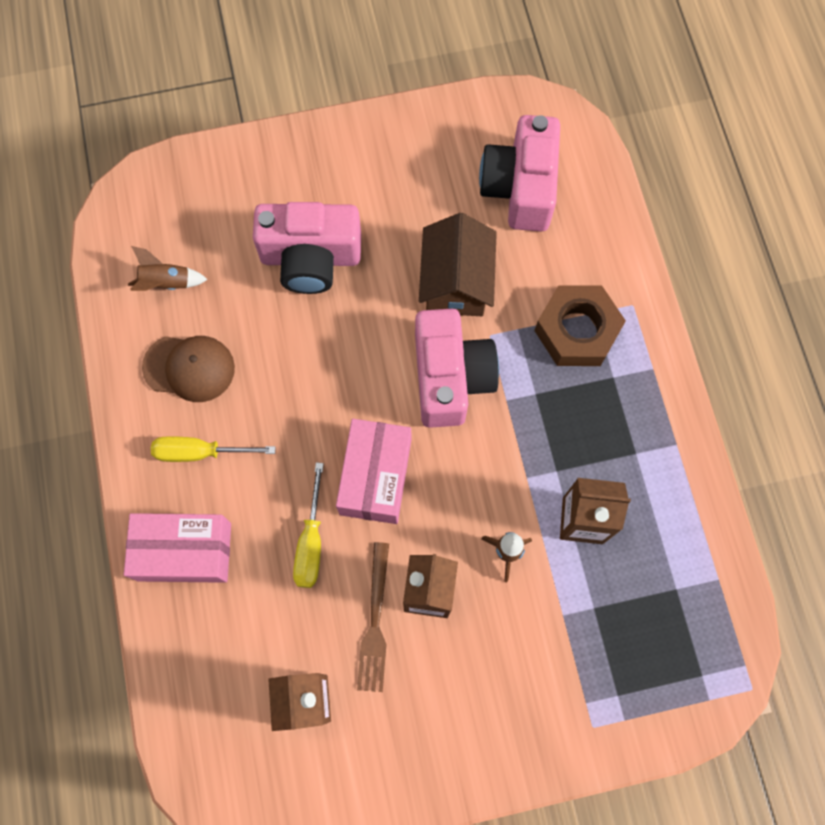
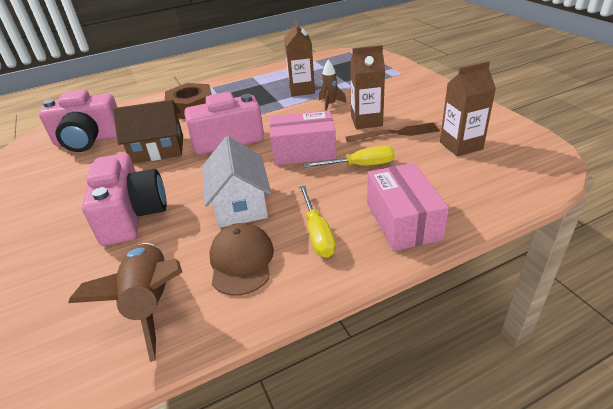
camera: 100 degrees left, 35 degrees down
(166, 283) = (151, 303): brown rocket -> brown rocket, size x1.82
(285, 377) = (240, 204): none -> white house

